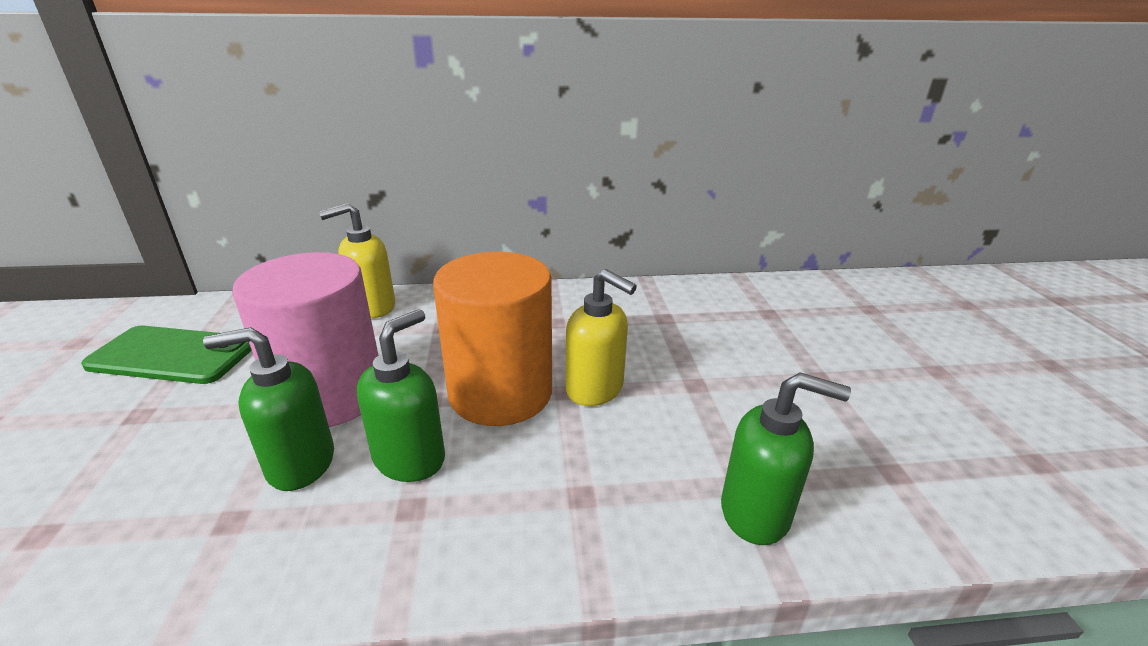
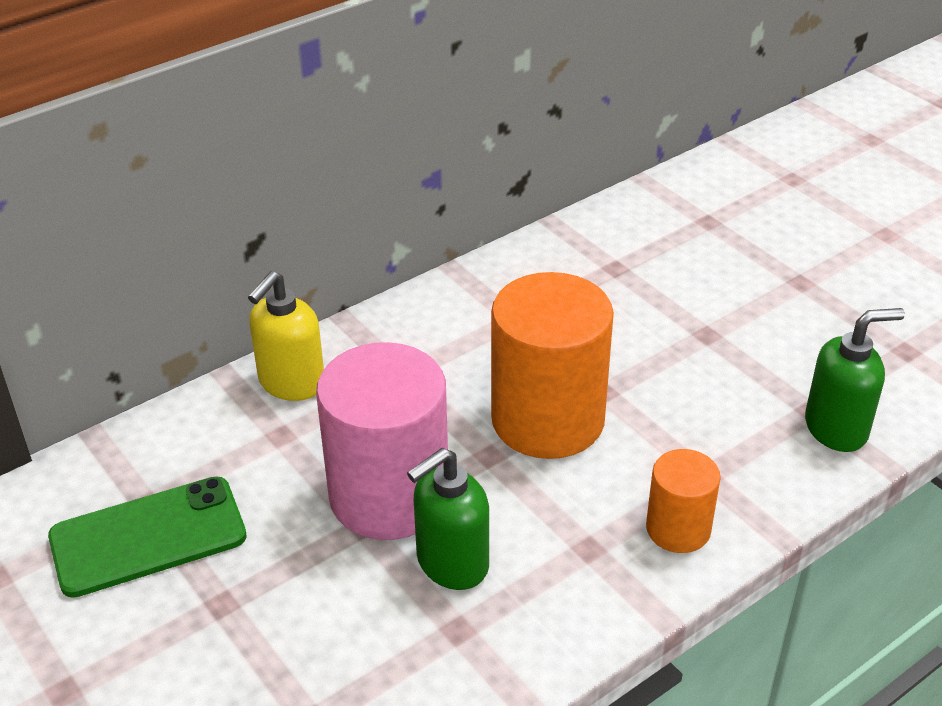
camera: 30 degrees left, 10 degrees up
(410, 458) = (540, 513): green soap dispenser -> none
(504, 532) = (678, 529): none -> orange cylinder
(595, 389) = (627, 378): yellow soap dispenser -> none

